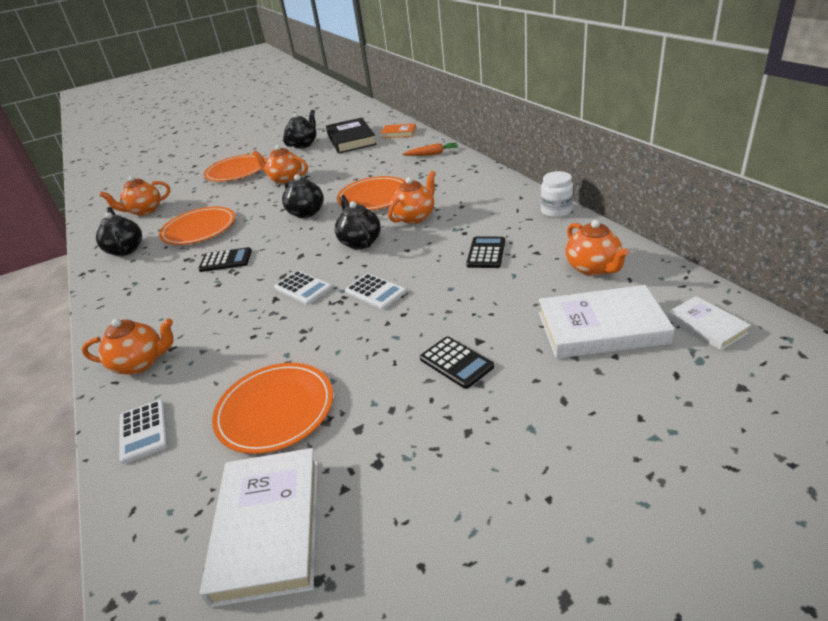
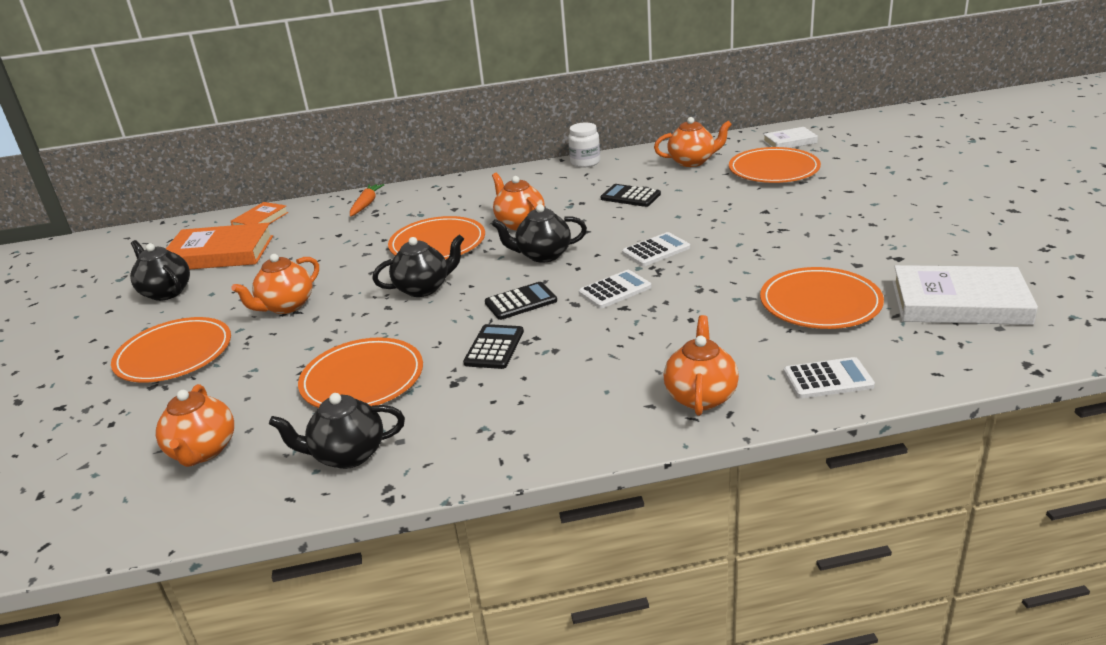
camera: 75 degrees left, 5 degrees down
(351, 139) = (220, 253): black book -> orange book
(456, 363) = (789, 222): black calculator -> black calculator (521, 302)
(601, 328) = (773, 169): white book -> orange plate

